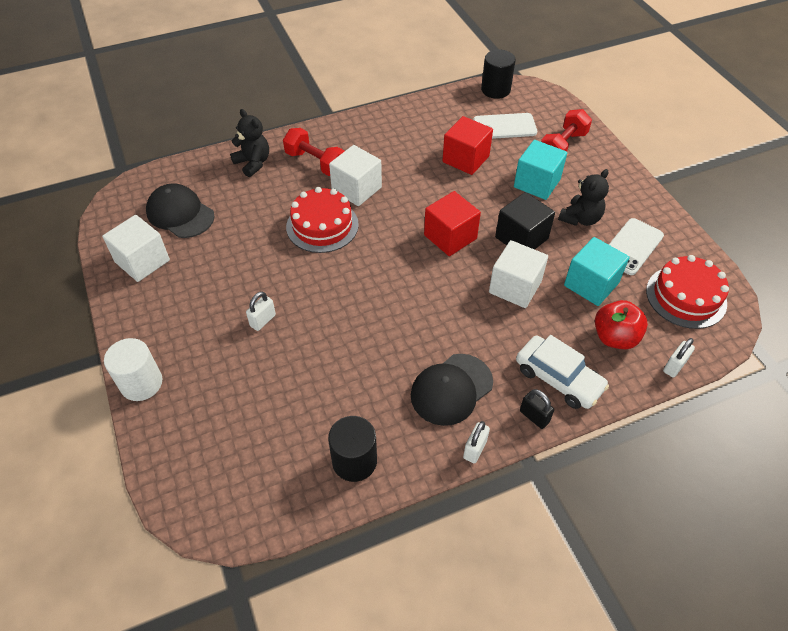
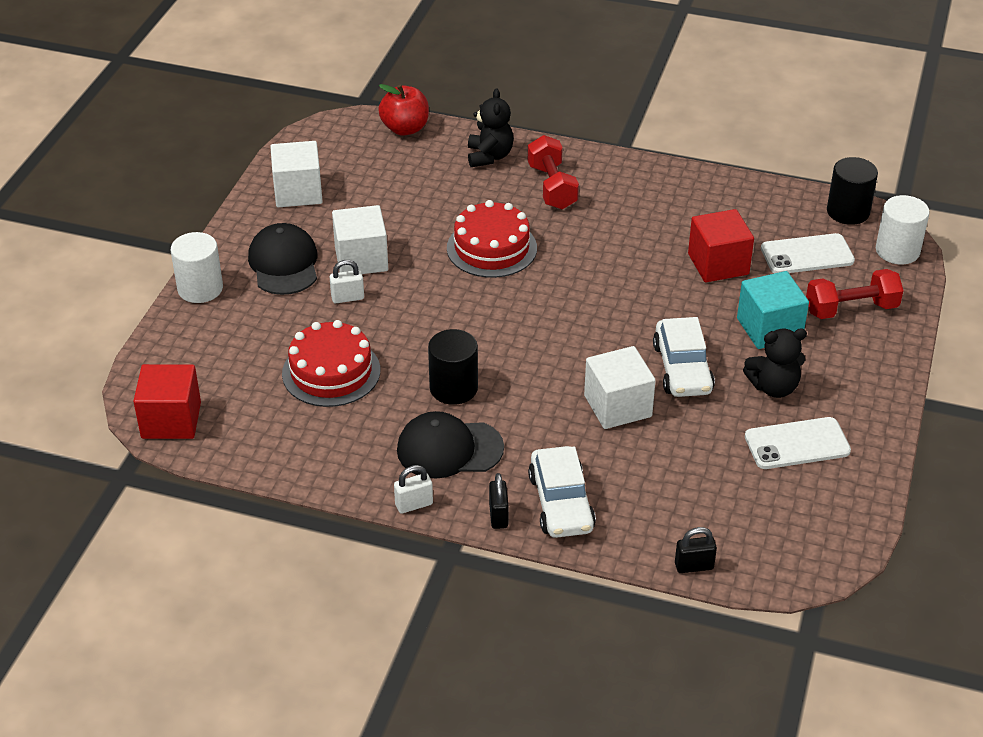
camera: 40 degrees right, 10 degrees down
(180, 214) = (372, 168): black cap -> black cap (284, 264)
(354, 461) = (303, 448): black cylinder -> black cylinder (453, 388)
(356, 189) = (564, 233): white cube -> white cube (361, 259)
(450, 237) = (607, 326): red cube -> red cube (171, 420)
(504, 126) = (807, 255): white phone -> white phone turned 45 degrees counterclockwise
(521, 238) = (682, 368): black cube -> white car
(545, 99) = (897, 251): none -> white cylinder
(591, 284) = (702, 450): turquoise cube -> none
(615, 337) = (664, 506): red apple -> red apple (405, 128)
(674, 366) = (694, 566): white padlock -> black padlock
(686, 296) = (794, 521): red cake -> red cake (331, 372)

